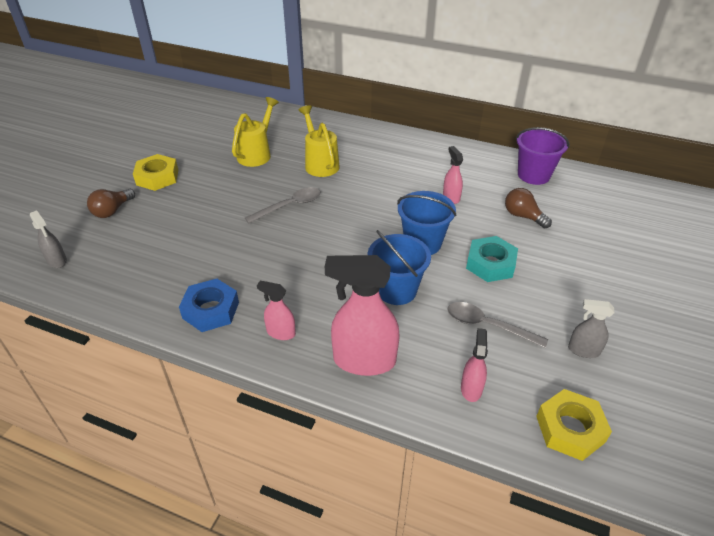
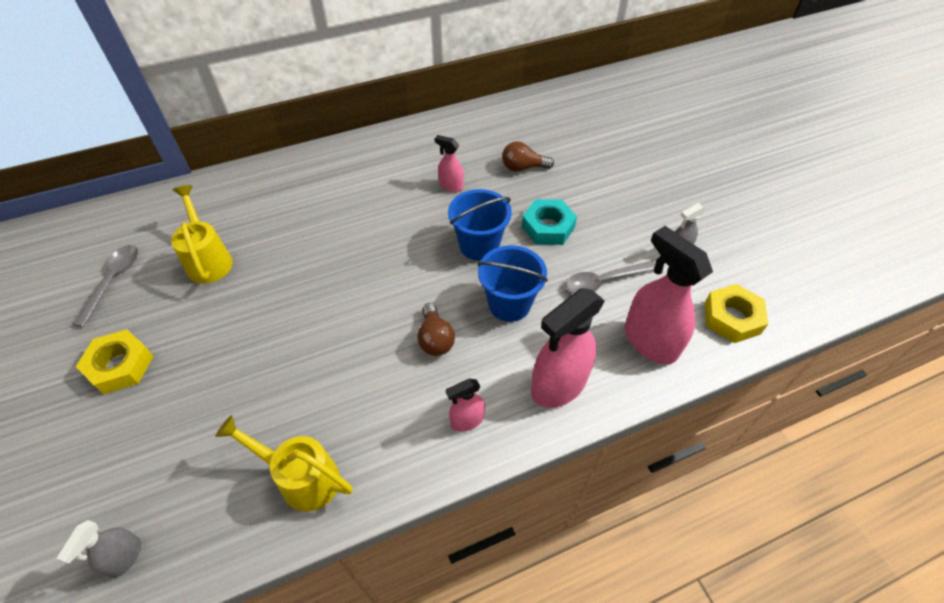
camera: 45 degrees left, 10 degrees up
(57, 261) = (125, 557): grey spray bottle -> grey spray bottle turned 105 degrees clockwise
(112, 211) = (115, 445): brown light bulb -> brown light bulb (435, 339)
(211, 310) = (378, 456): blue nut -> none
(289, 206) = (318, 293): grey spoon -> grey spoon (113, 280)
(320, 163) = (292, 227): yellow watering can -> yellow watering can (302, 478)
(471, 388) = (649, 341): pink spray bottle -> pink spray bottle, size x1.96
(533, 175) = (489, 123): purple bucket -> none

